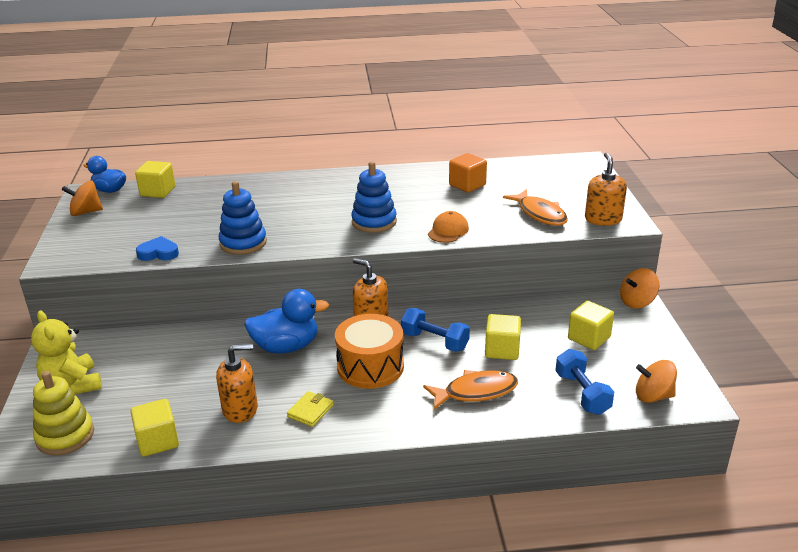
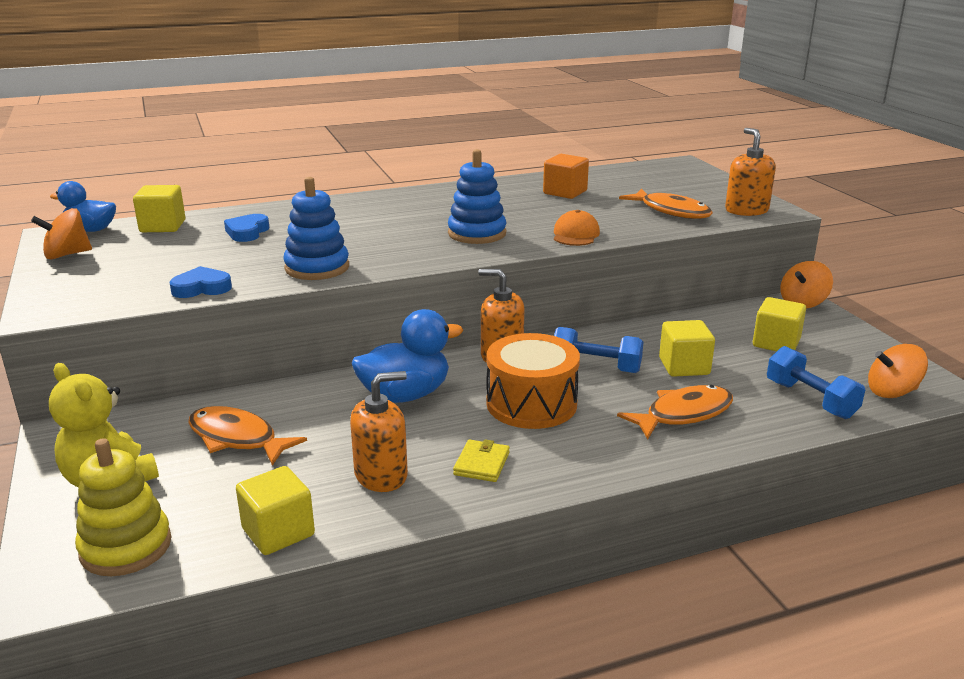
camera: 15 degrees left, 5 degrees down
(161, 366) = (237, 438): none -> orange fish
(212, 203) = (247, 232): none -> blue heart

